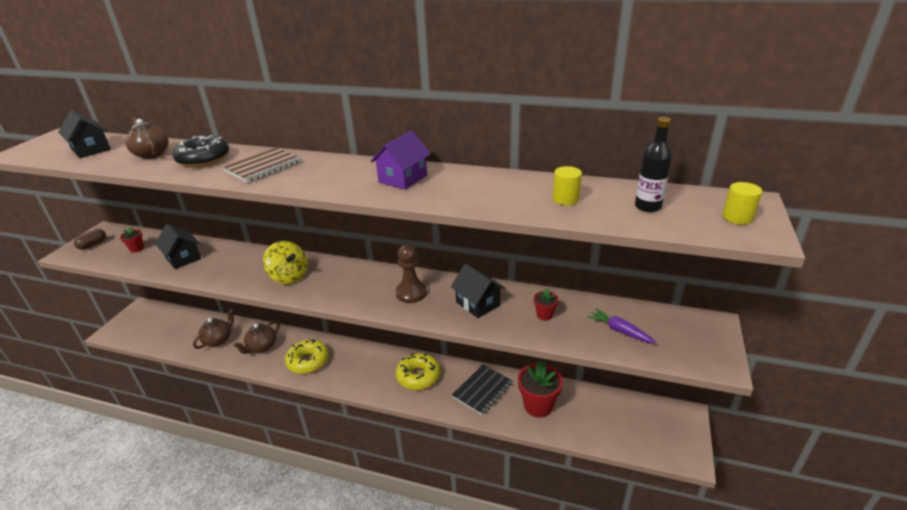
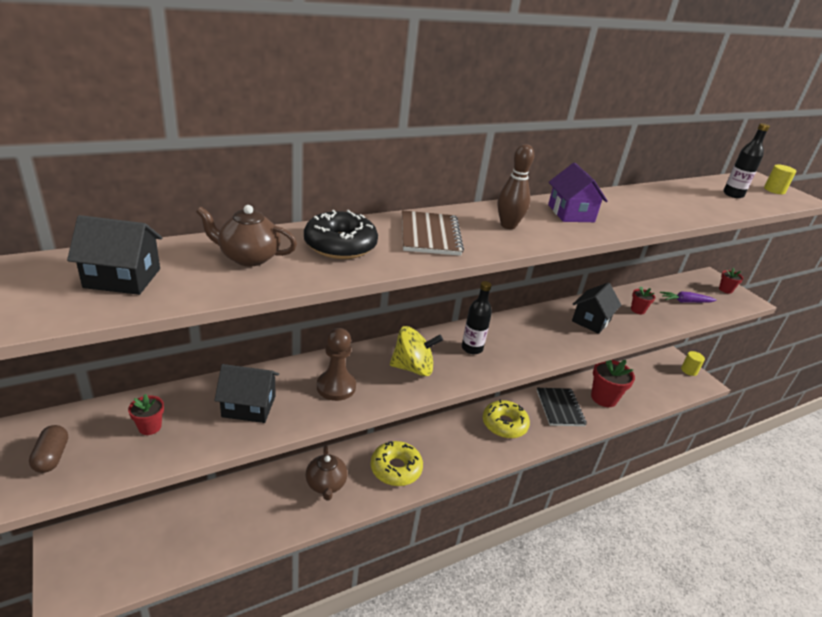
camera: 50 degrees left, 0 degrees up
(218, 340) = (260, 508): brown teapot -> none
(329, 174) = (508, 225): none -> brown bowling pin
(346, 281) = (472, 348): none -> black bottle
(411, 293) = (536, 334): brown pawn -> brown pawn (336, 387)
(478, 303) = (591, 321): black house -> black house turned 60 degrees counterclockwise
(565, 199) = (691, 201): yellow cylinder -> yellow cylinder (689, 370)
(706, 342) = (725, 290): none -> red flower pot

